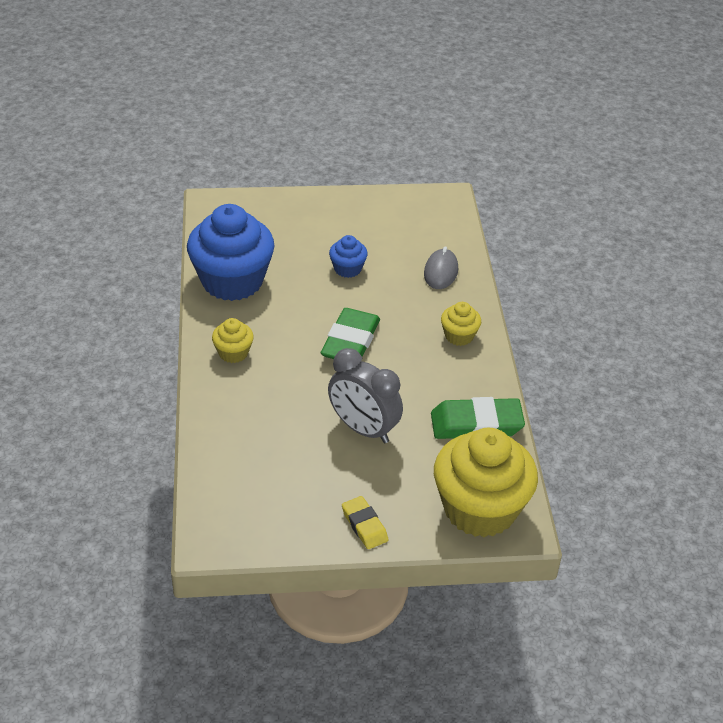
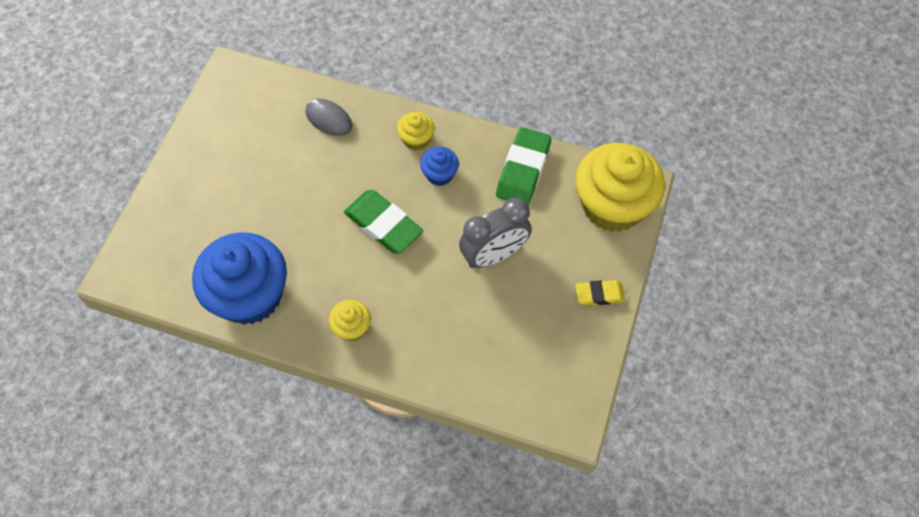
camera: 65 degrees left, 20 degrees up
(347, 269) = (285, 190): blue cupcake -> blue cupcake (439, 174)

